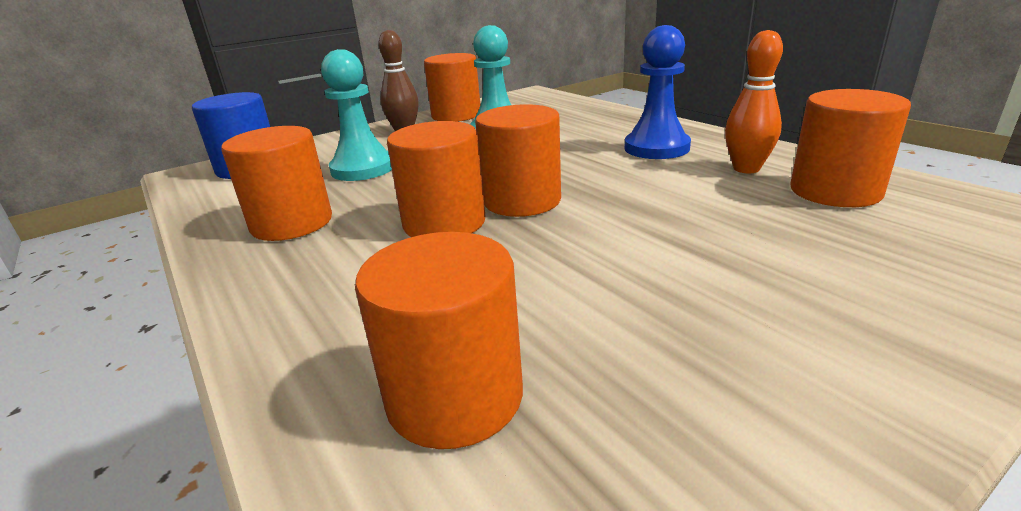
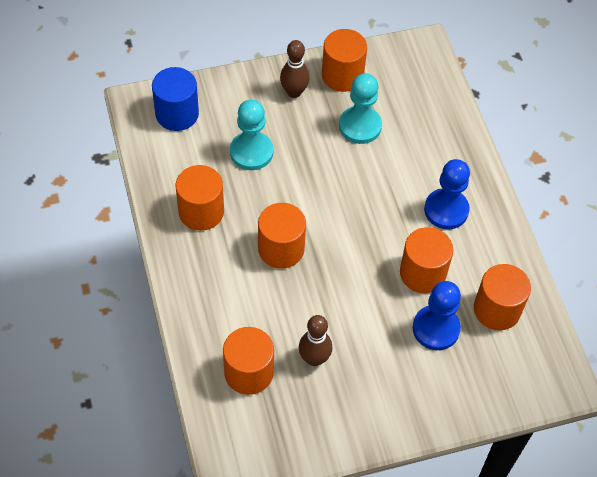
camera: 15 degrees right, 30 degrees up
(522, 201) = (330, 243): orange cylinder -> orange cylinder (422, 273)
(597, 326) = (314, 358): none -> brown bowling pin
(746, 169) = (475, 263): orange bowling pin -> none
(776, 229) = (436, 328): none -> blue pawn

